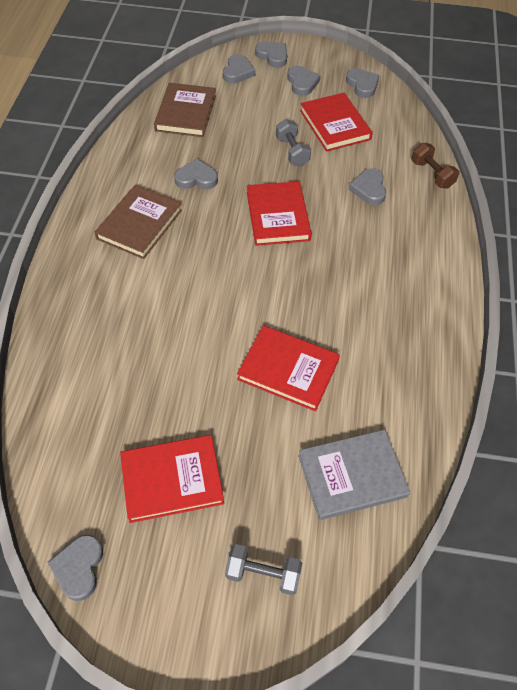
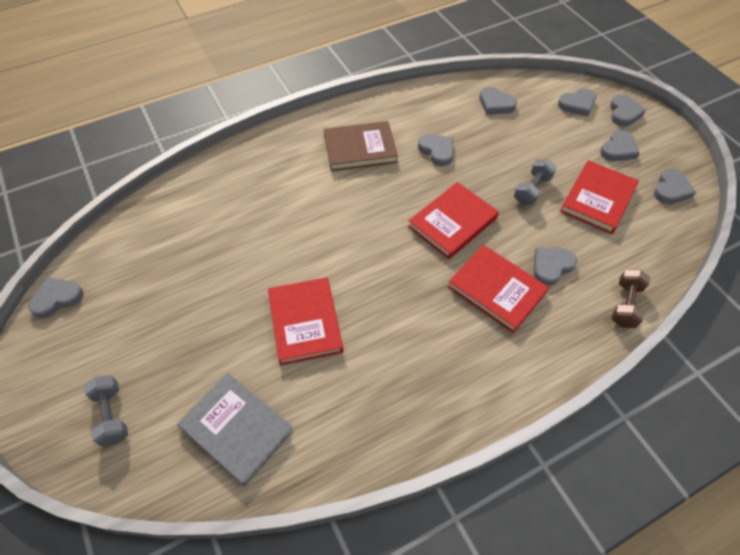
camera: 55 degrees right, 0 degrees up
(172, 479) = (155, 308): red book -> red book (496, 290)
(186, 113) = (495, 104): brown book -> grey heart

